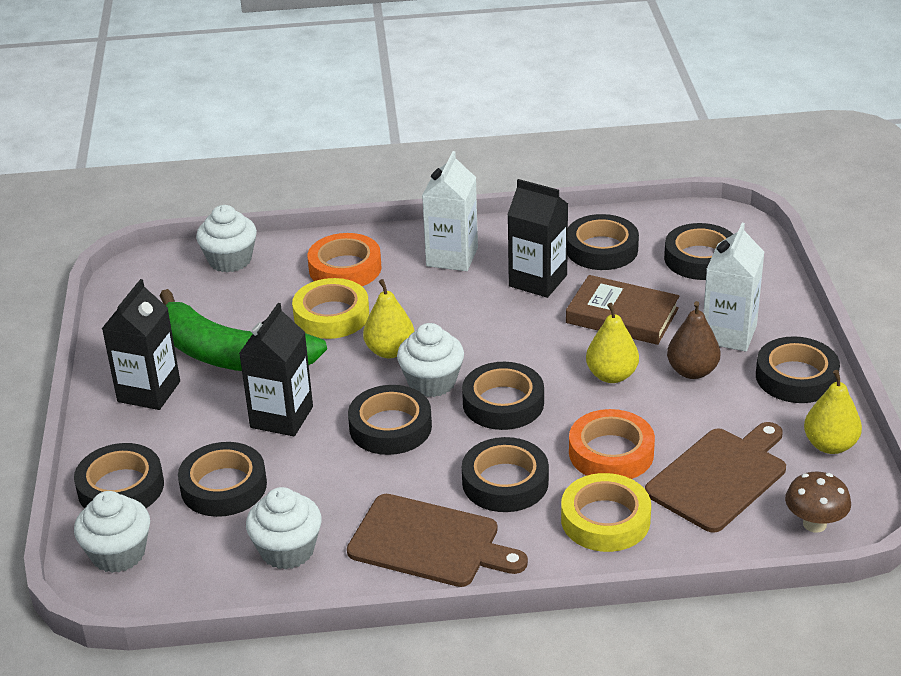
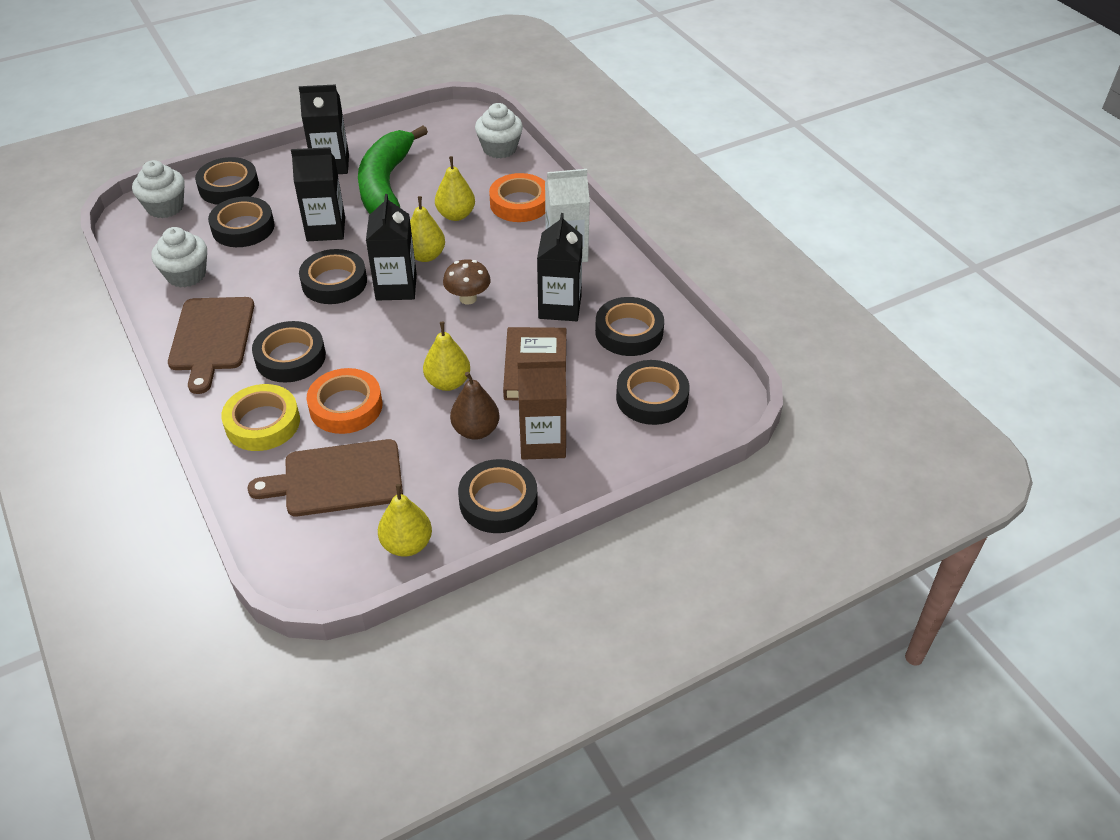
camera: 65 degrees right, 10 degrees up
(331, 315) = (456, 215): yellow tape -> yellow pear
(432, 382) = (396, 287): white cupcake -> black carton
(503, 403) = (386, 331): black tape -> none
(719, 477) = (337, 479): brown cutting board -> brown cutting board turned 150 degrees clockwise
(729, 334) = (542, 442): white carton -> brown carton
(814, 524) = (294, 554): brown mushroom -> brown mushroom (468, 298)

